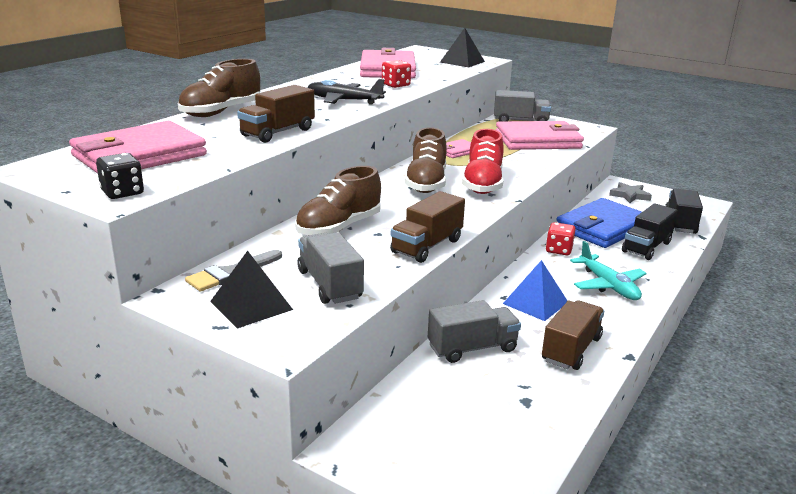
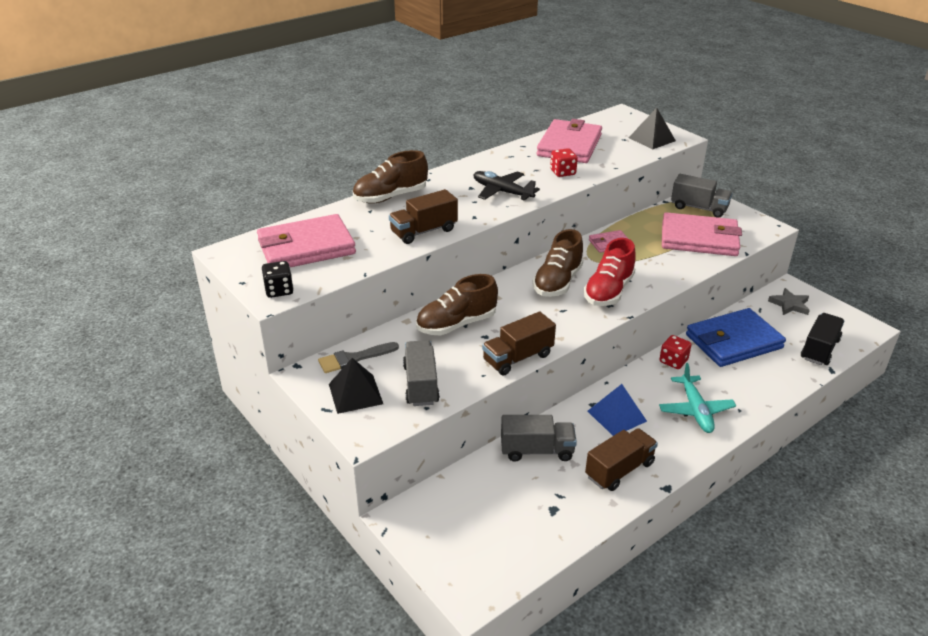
camera: 20 degrees right, 10 degrees up
(646, 247) = (763, 373): black truck -> none

